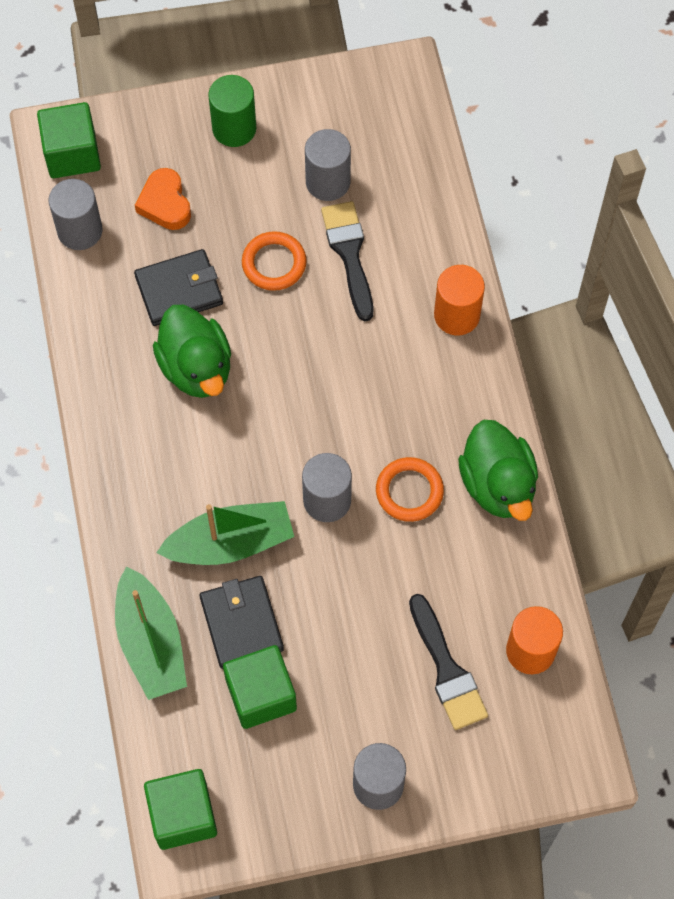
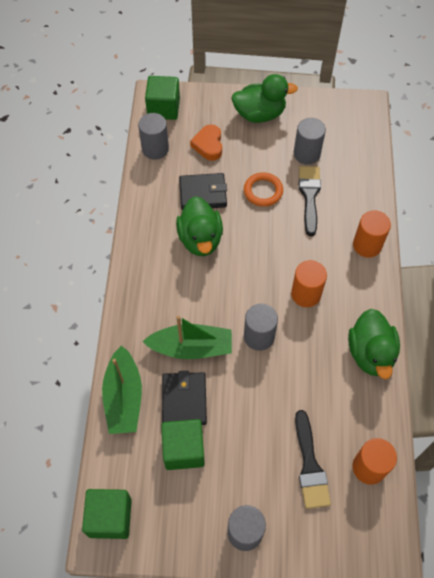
camera: 15 degrees right, 5 degrees down
(234, 128) = (259, 114): green cylinder -> green duck
(381, 417) = (306, 294): none -> orange cylinder
(409, 491) = (312, 344): orange ring -> none

